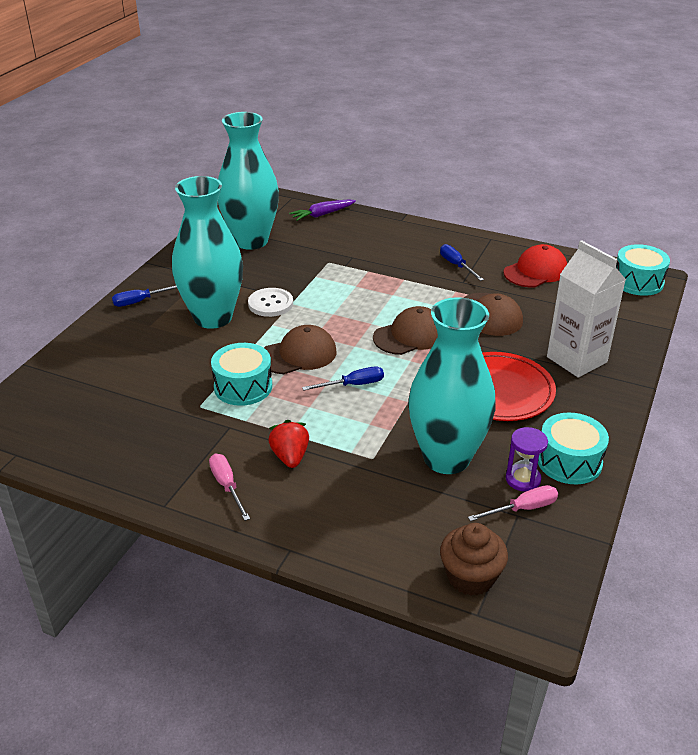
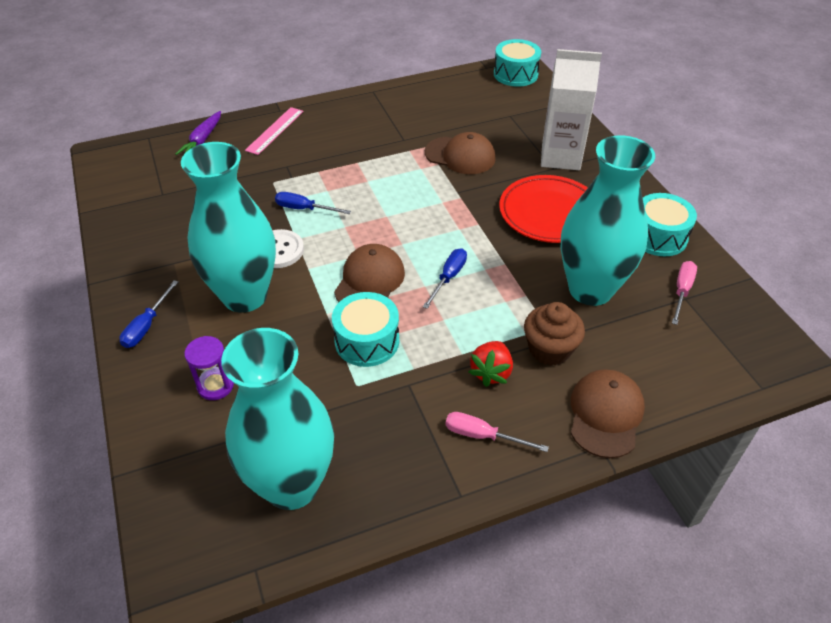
camera: 45 degrees left, 10 degrees up
(251, 241) = (171, 201): turquoise vase -> turquoise vase (292, 485)
(290, 457) = (491, 372): red strawberry -> red strawberry turned 105 degrees counterclockwise
(378, 231) = (275, 130): none -> pink ruler
(410, 336) = (430, 208): brown cap -> brown cap (605, 414)
(456, 265) = (379, 128): blue screwdriver -> blue screwdriver (304, 209)
(470, 577) = (723, 365): brown cupcake -> brown cupcake (549, 349)
(523, 479) = (653, 270): purple hourglass -> purple hourglass (215, 386)
(535, 271) = (441, 102): red cap -> none

